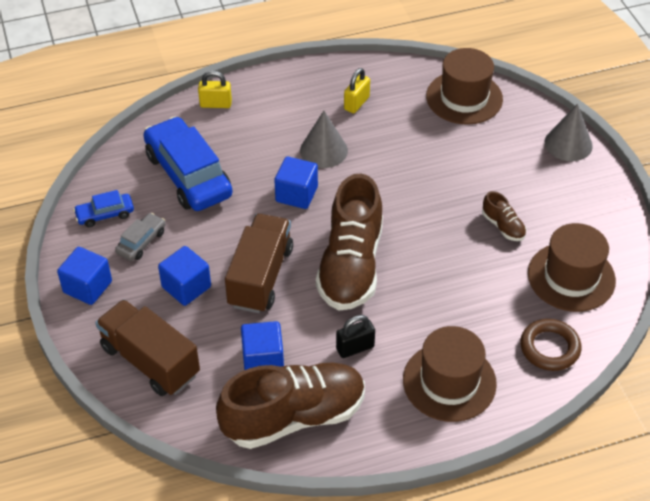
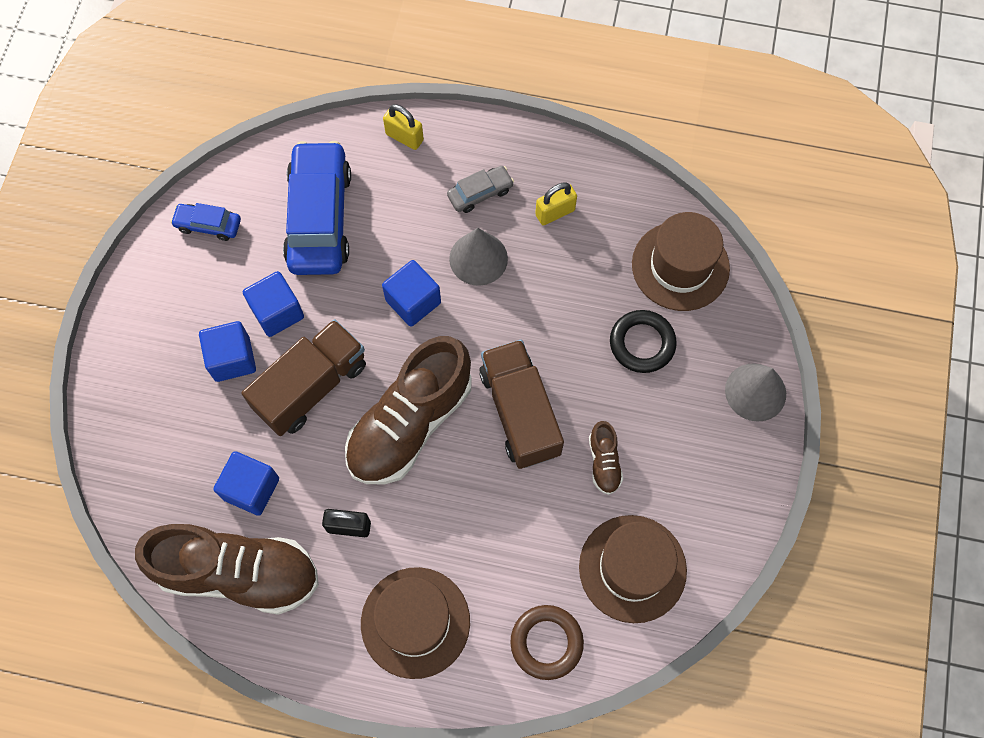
camera: 30 degrees right, 20 degrees up
(87, 287) = (140, 306): blue cube -> blue cube (277, 312)
(141, 242) = (223, 279): grey car -> grey car (480, 193)
(150, 361) = (146, 428): brown truck -> brown truck (520, 412)
(474, 150) = (642, 343): none -> black ring

